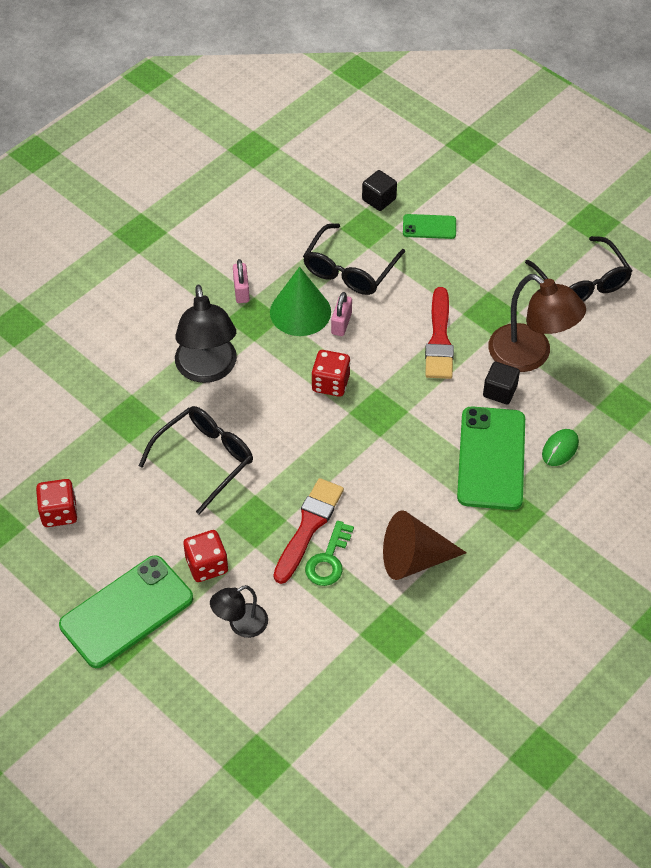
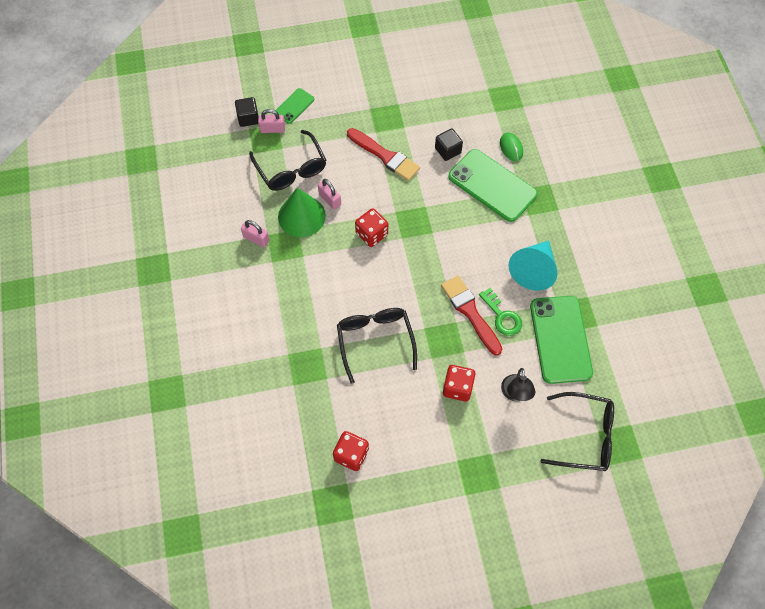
camera: 55 degrees left, 10 degrees up
(126, 612) = (459, 457): green phone -> green phone (560, 339)
(207, 370) = (305, 297): black lamp -> none
(383, 226) = (272, 129): none -> pink padlock
(414, 559) = (534, 270): brown cone -> turquoise cone
(530, 356) = (434, 119): brown lamp -> none
(582, 283) = (402, 59): black glasses -> black glasses (585, 436)

